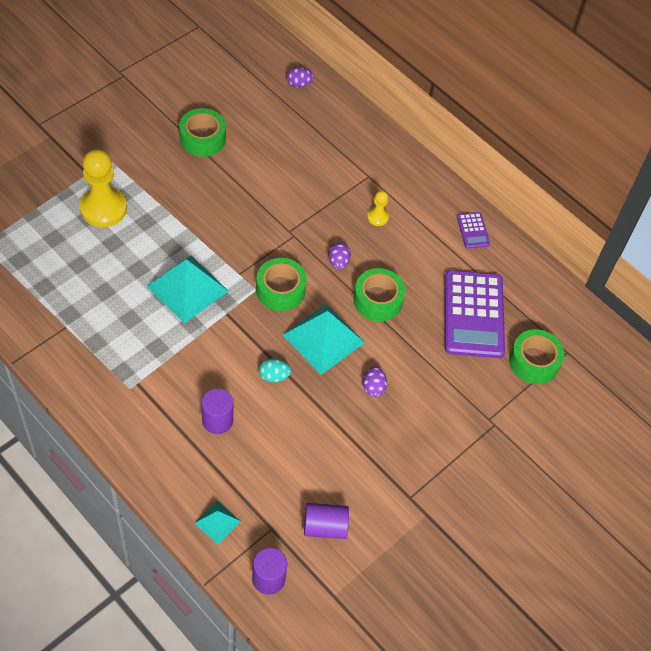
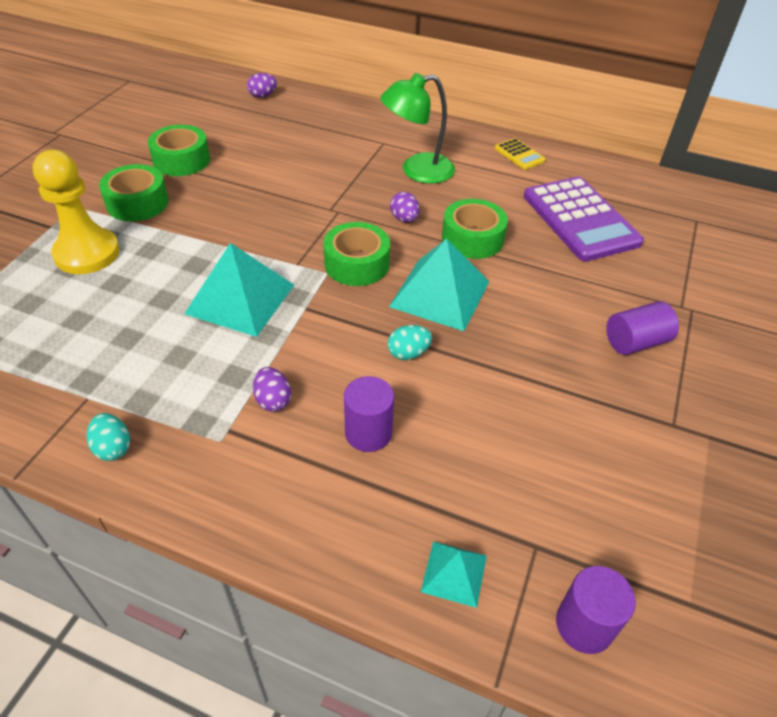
camera: 20 degrees left, 10 degrees down
(69, 367) = (113, 448): none -> turquoise egg
(325, 527) = (603, 509): purple cylinder -> purple cylinder (635, 342)
(373, 387) = (534, 322): purple egg -> purple egg (273, 400)
(377, 217) = (417, 171): yellow pawn -> green lamp
(473, 230) = (519, 154): purple calculator -> yellow calculator
(534, 362) = (675, 239): green tape -> green tape (137, 203)

